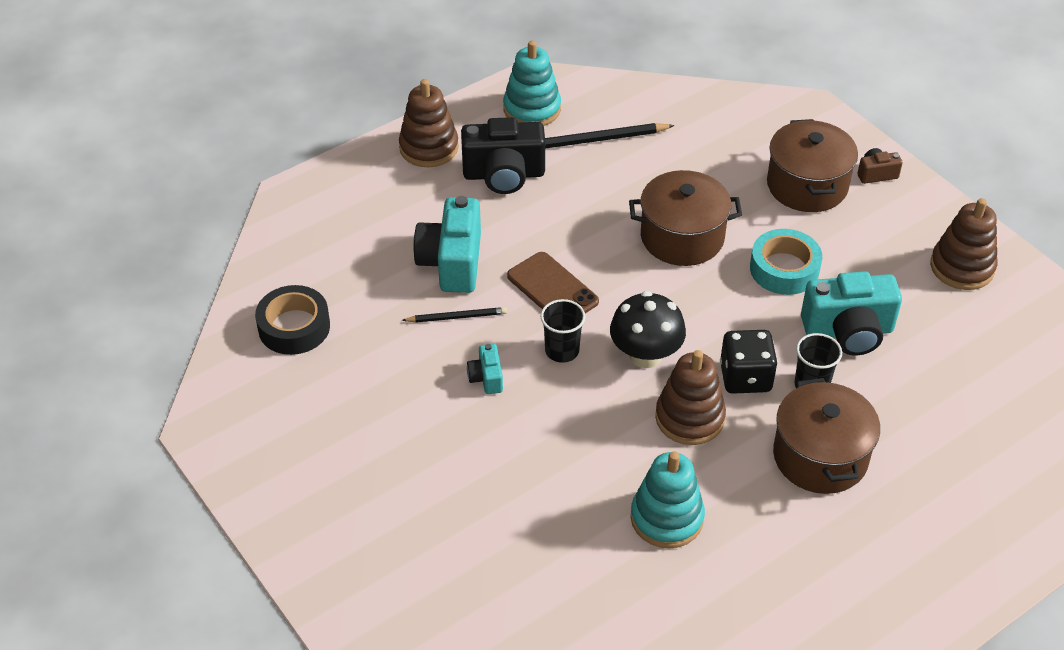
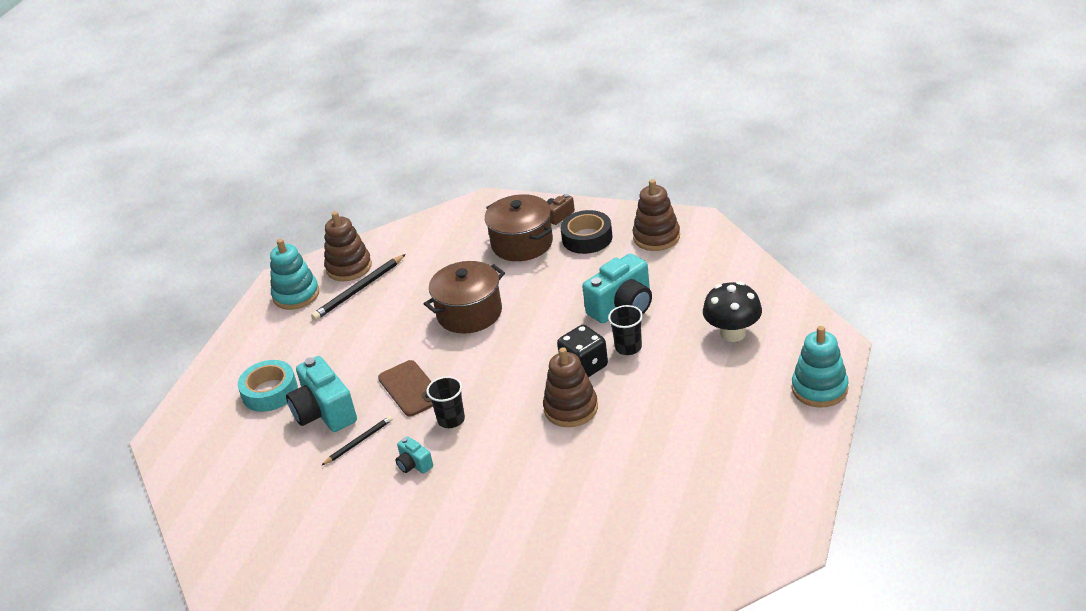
camera: 30 degrees left, 10 degrees down
(294, 327) = (243, 515): black tape -> black tape (587, 238)
(429, 148) = (242, 355): brown stacking toy -> brown stacking toy (349, 267)
(504, 174) = (312, 342): black camera -> none
(552, 289) = (410, 388): brown phone -> brown phone turned 45 degrees clockwise
(645, 355) = (509, 391): black mushroom -> black mushroom (733, 333)
(666, 518) = (610, 471): turquoise stacking toy -> turquoise stacking toy (819, 389)
(784, 269) = (551, 295): turquoise tape -> turquoise tape (270, 392)
(820, 456) = (670, 382): brown pot -> none

